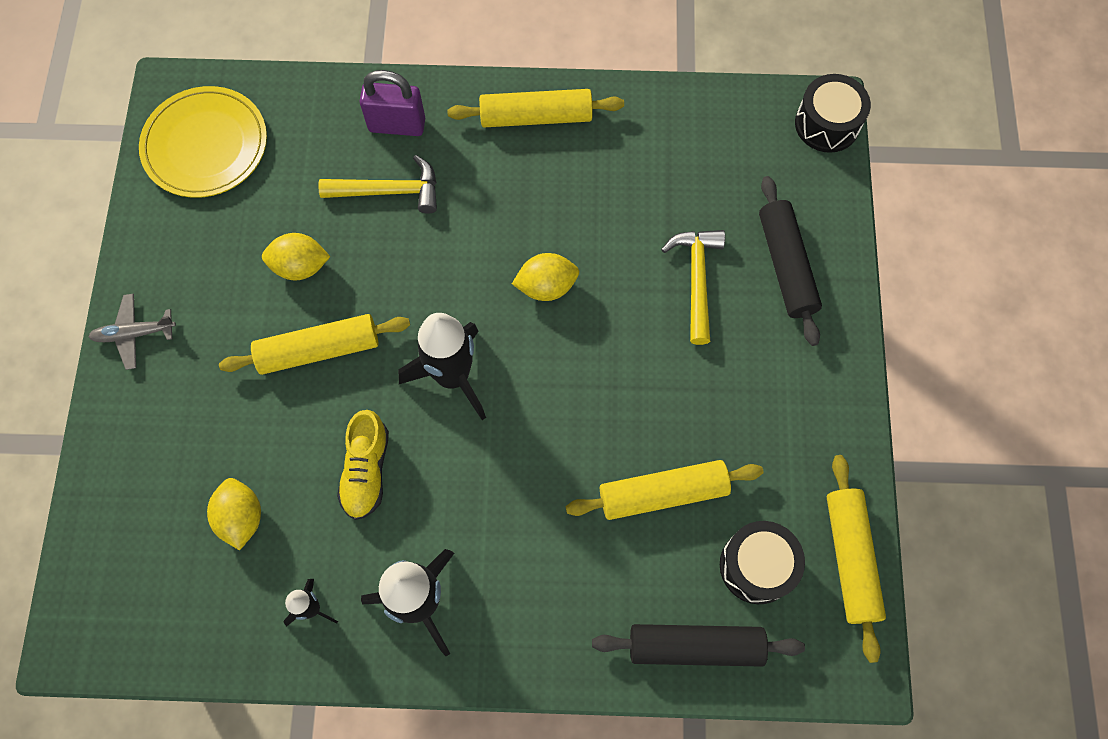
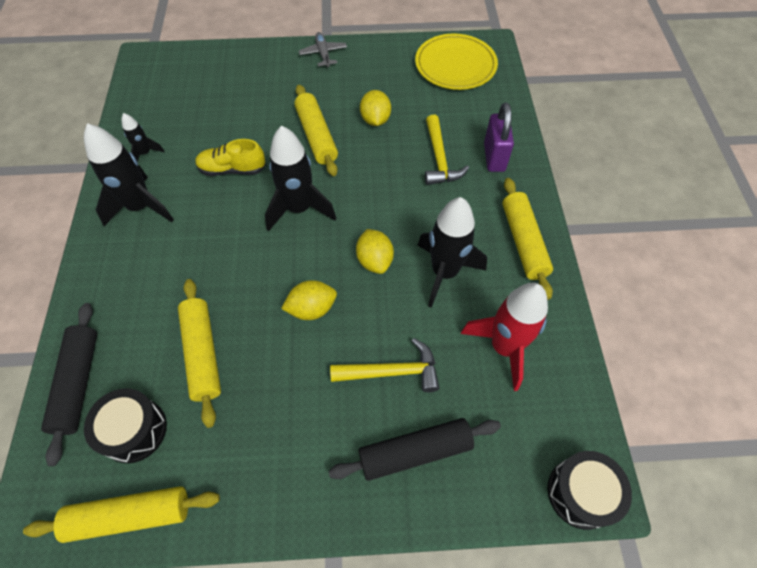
camera: 85 degrees right, 10 degrees down
(241, 517) = (206, 114): yellow lemon -> yellow lemon (312, 309)
(571, 209) = (444, 272): none -> black rocket
(673, 162) = (504, 347): none -> red rocket

